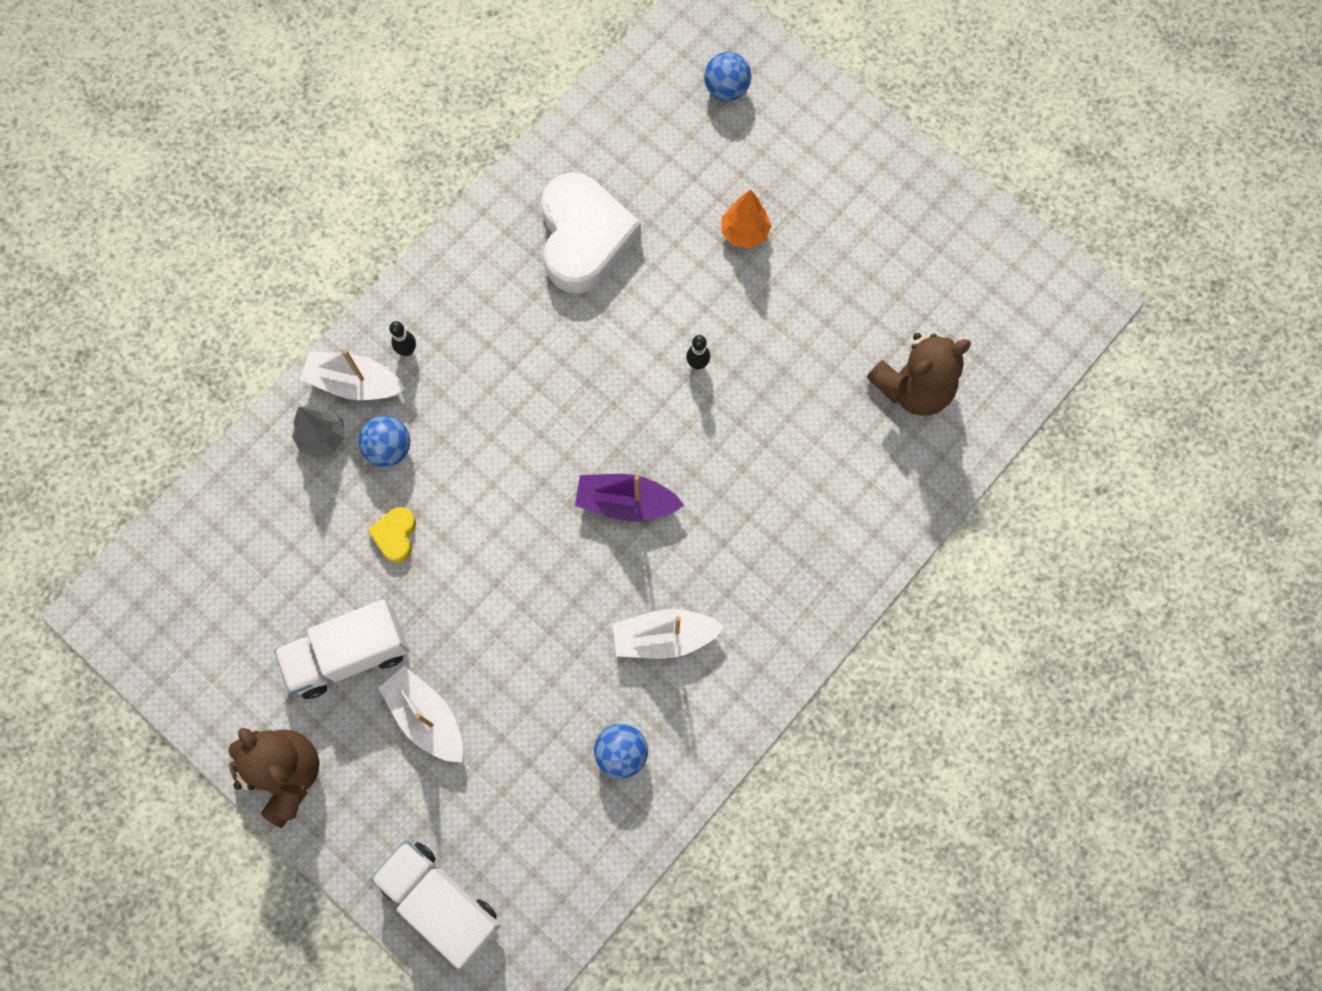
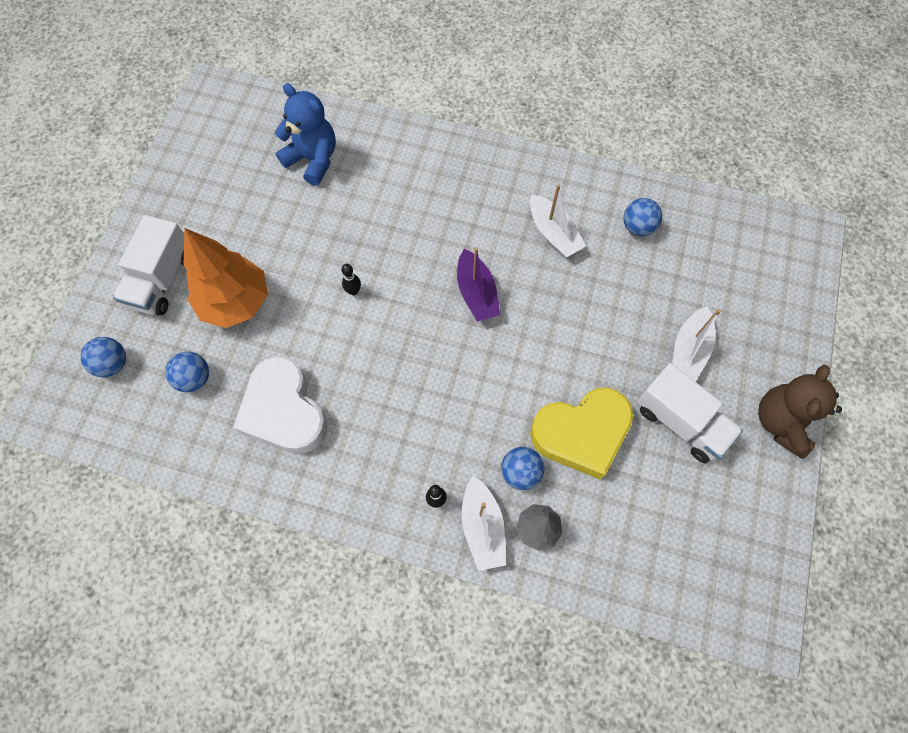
camera: 115 degrees left, 5 degrees down
(395, 535) = (581, 433): yellow heart -> yellow heart, size x2.31
(441, 902) = (788, 287): white truck -> white truck (162, 279)
(584, 238) = (284, 411): white heart -> white heart turned 90 degrees counterclockwise
(668, 162) = (194, 378): none -> blue ball
(744, 232) = (236, 302): orange tree -> orange tree, size x1.93
(913, 388) = (313, 160): brown teddy bear -> blue teddy bear

